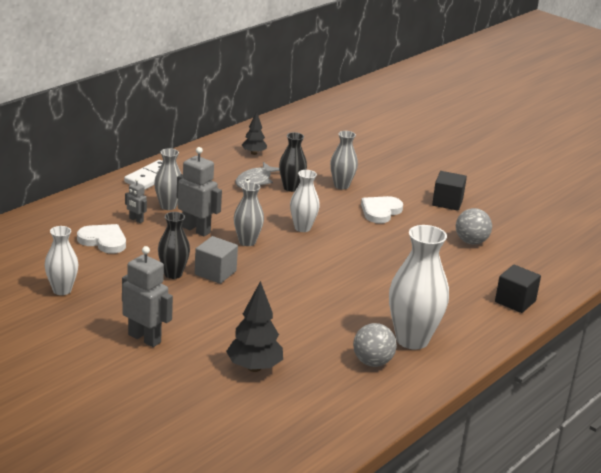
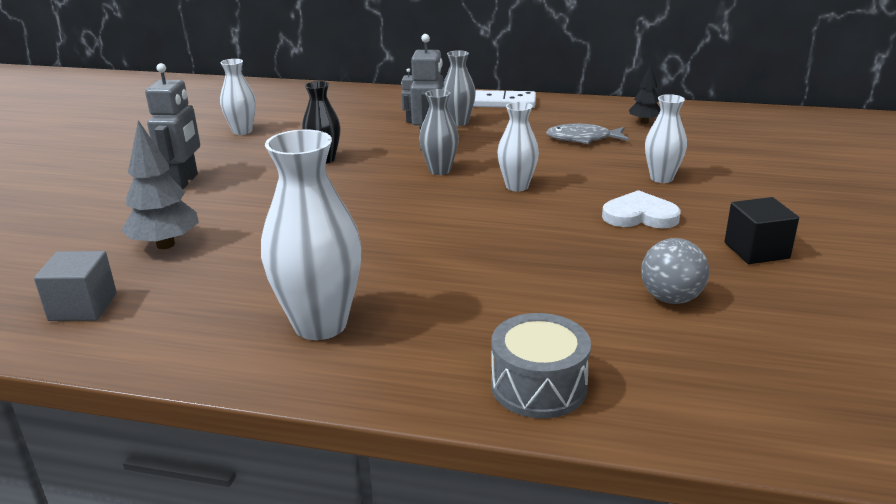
camera: 65 degrees right, 0 degrees up
(103, 241) = (351, 120): white heart -> none
(215, 273) = (351, 175): grey cube -> grey cube (83, 307)
(254, 367) = (165, 244): black tree -> grey tree
(291, 188) = (601, 157): black vase -> none
(341, 185) = (661, 178): grey vase -> white vase
(372, 362) = (234, 311): grey ball -> none
(515, 301) = (538, 386): black cube -> grey drum

